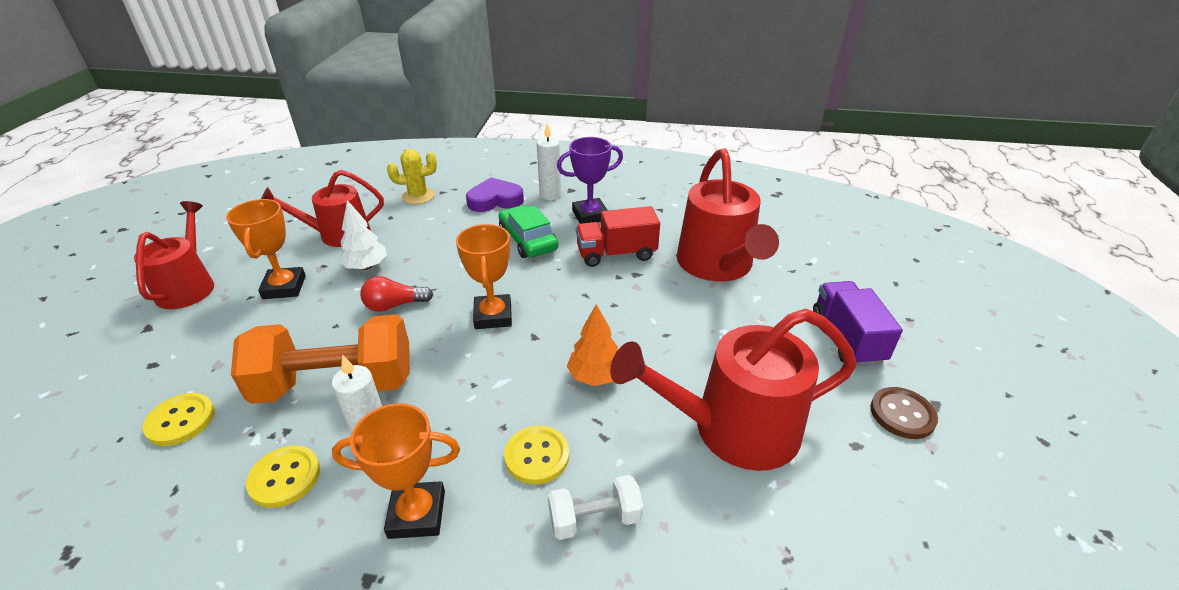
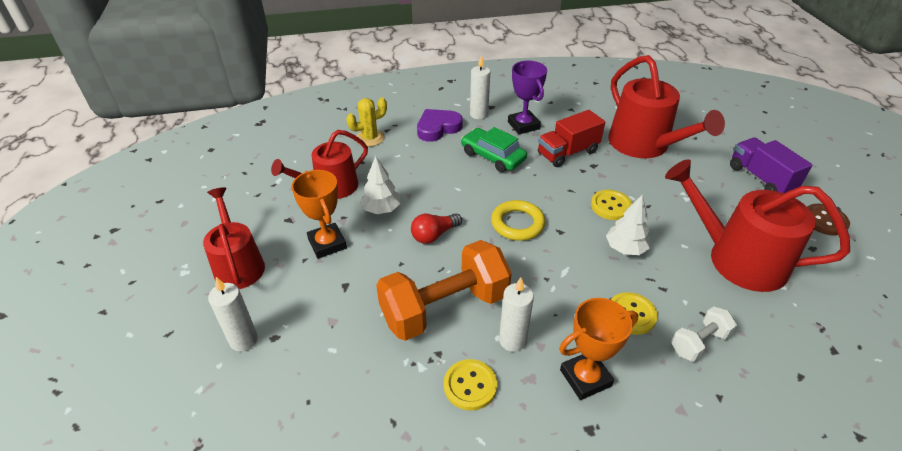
camera: 20 degrees left, 5 degrees up
(124, 359) = (243, 340): none -> white candle
(181, 420) = (346, 372): yellow button -> yellow button (611, 206)
(493, 316) = (517, 223): orange trophy -> yellow ring
(590, 215) = (523, 125): purple trophy -> purple trophy turned 75 degrees counterclockwise
(595, 376) = (625, 248): orange tree -> white tree
(733, 429) = (737, 259): red watering can -> red watering can turned 60 degrees clockwise

